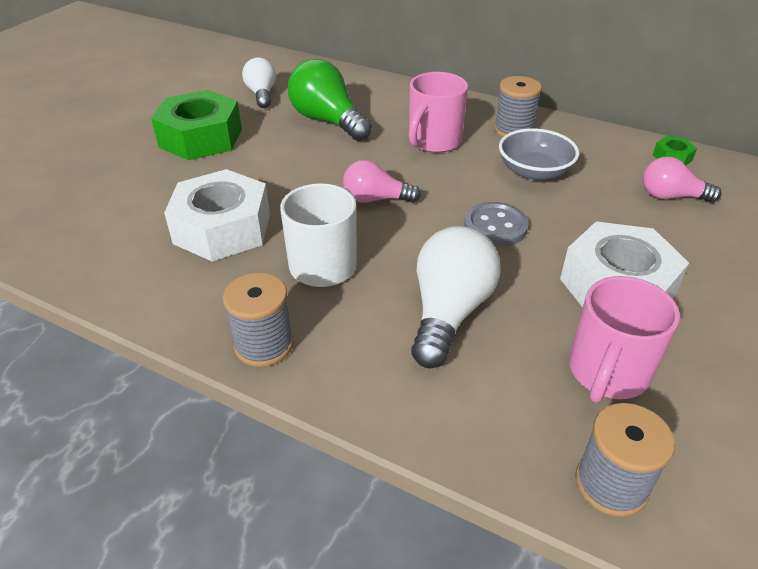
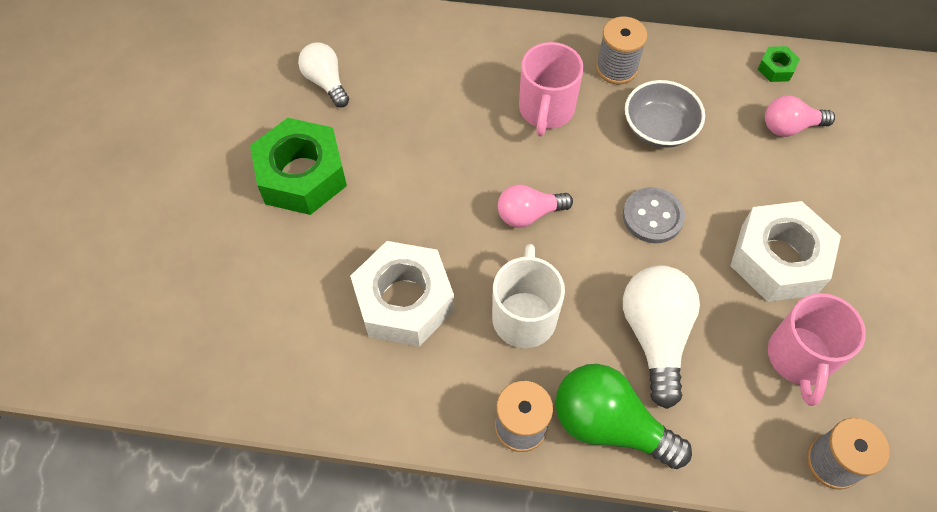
camera: 20 degrees left, 20 degrees up
(328, 121) = (422, 108): green light bulb -> green light bulb (609, 425)

